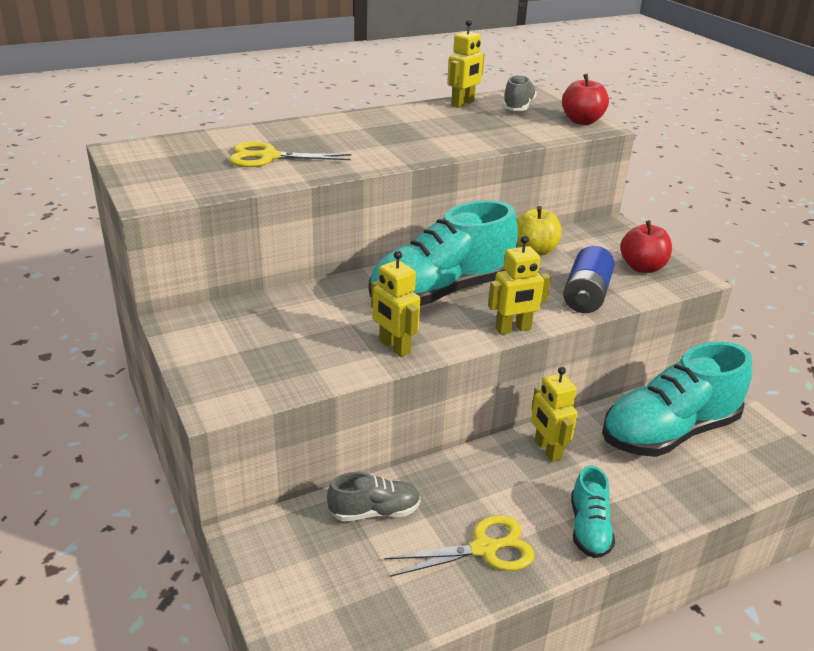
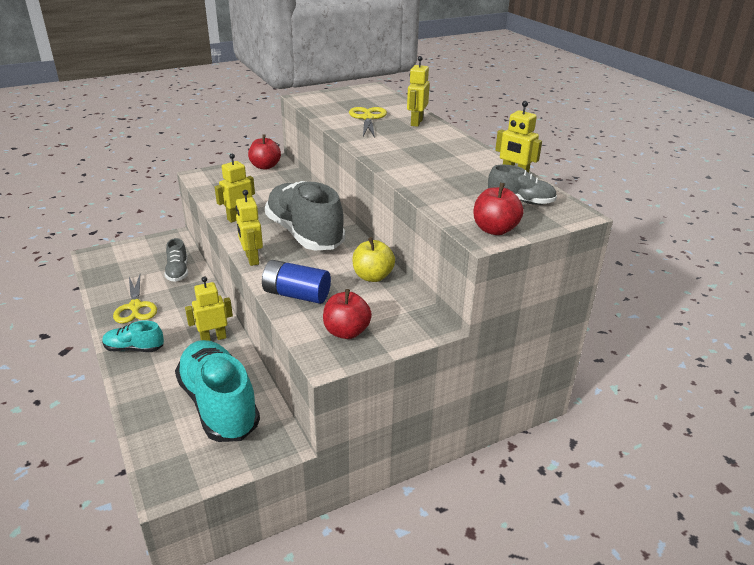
camera: 90 degrees right, 0 degrees up
(198, 331) = (265, 166): none -> red apple
(292, 132) = (416, 122): none -> yellow robot
(441, 292) = (304, 234): turquoise shoe -> grey shoe

